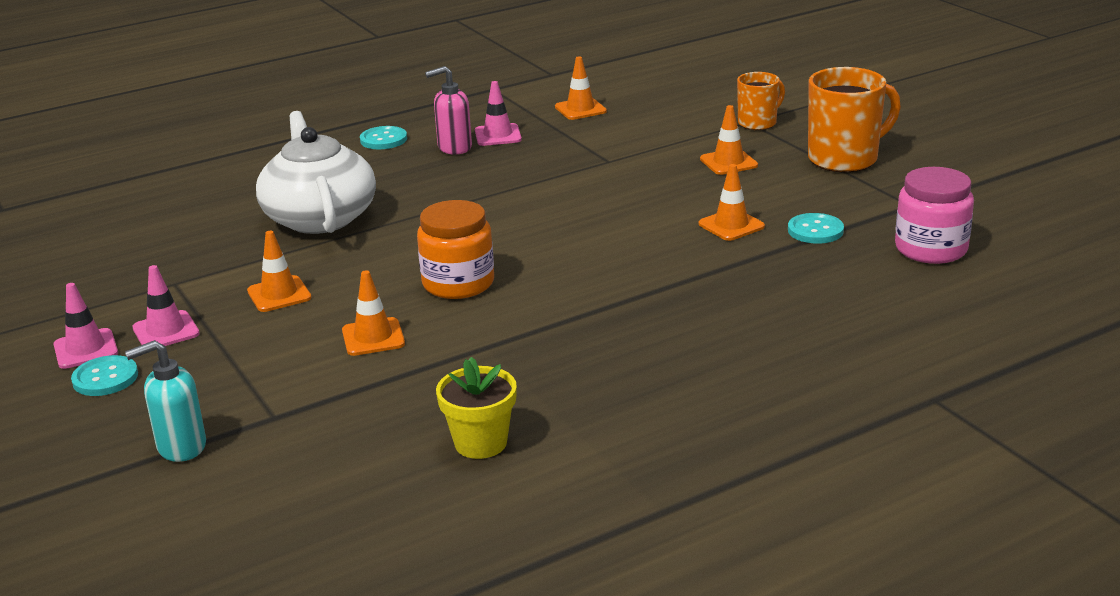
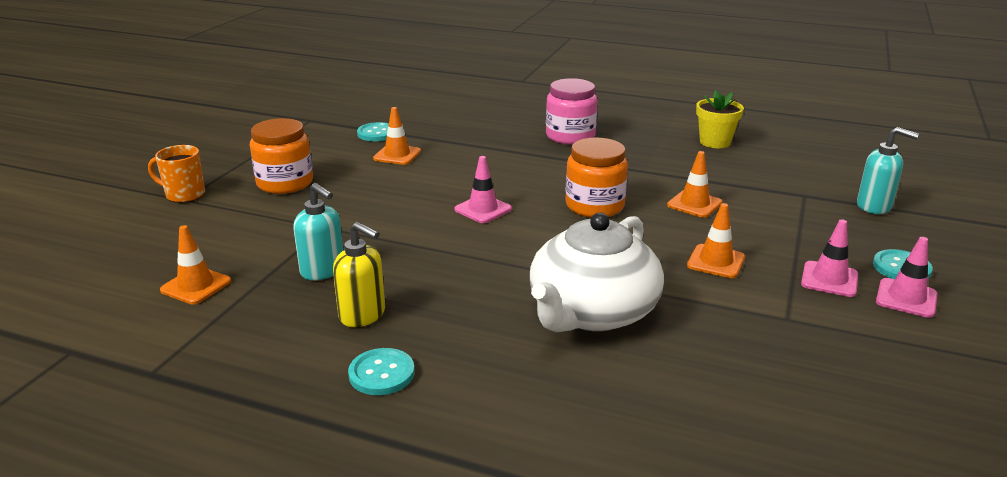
camera: 130 degrees left, 0 degrees up
(454, 148) = (363, 315): pink soap dispenser -> yellow soap dispenser
(498, 135) = (308, 304): pink traffic cone -> pink traffic cone (483, 209)
(536, 147) = (323, 270): none -> turquoise soap dispenser
(728, 162) = (285, 183): orange traffic cone -> orange jar
(845, 159) = (244, 150): orange mug -> none
(931, 249) = (368, 106): pink jar -> pink jar (570, 136)

